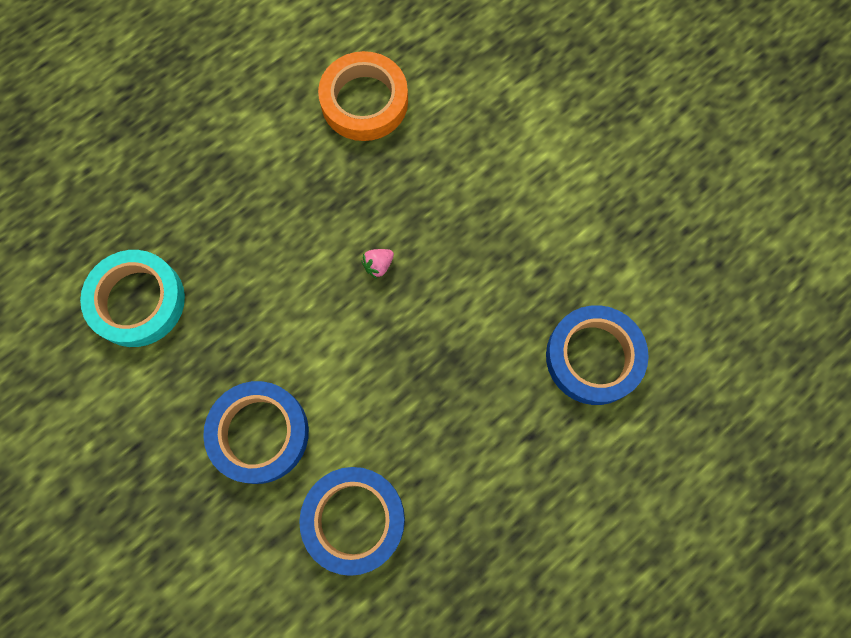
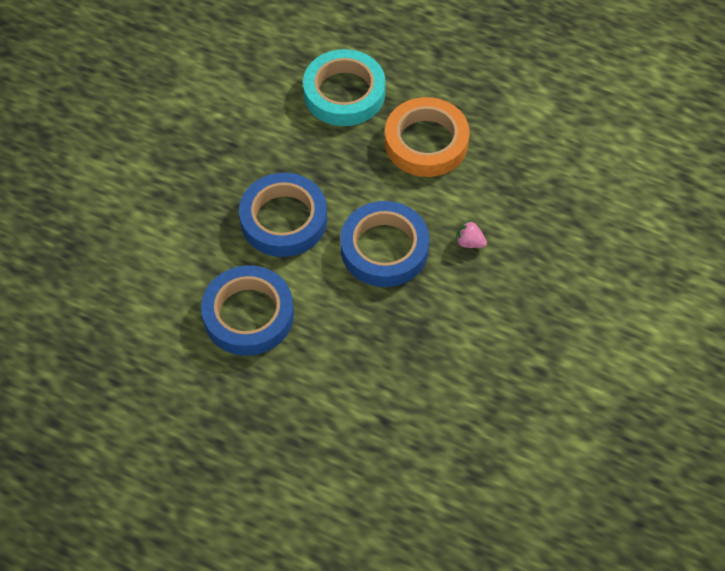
camera: 65 degrees right, 15 degrees down
(364, 101) = (611, 169): orange tape -> orange tape (426, 142)
(593, 357) = (483, 445): blue tape -> blue tape (384, 248)

